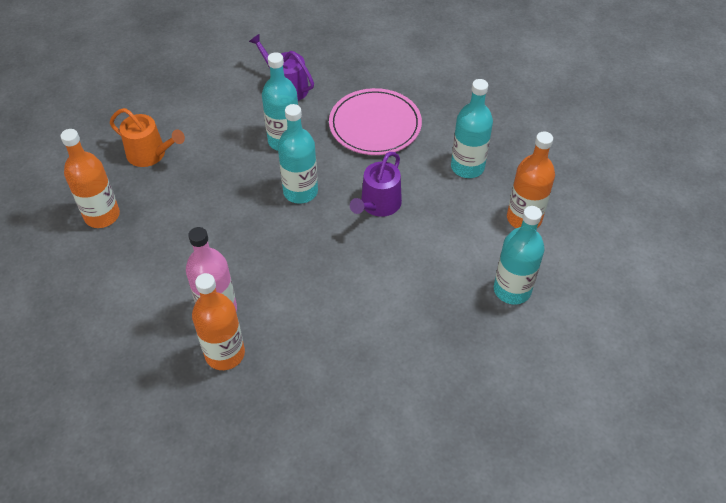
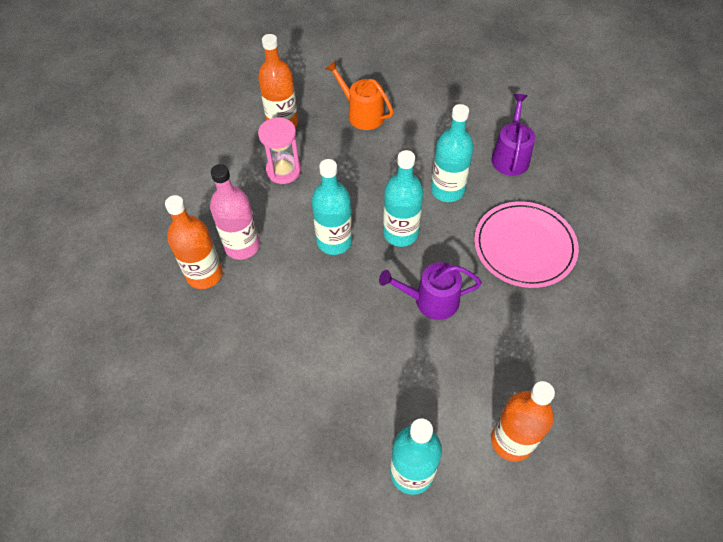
camera: 60 degrees right, 5 degrees up
(150, 154) = (362, 114): orange watering can -> orange watering can turned 135 degrees clockwise
(160, 240) = (283, 170): none -> pink hourglass
(467, 167) = (537, 353): turquoise bottle -> turquoise bottle (334, 241)

